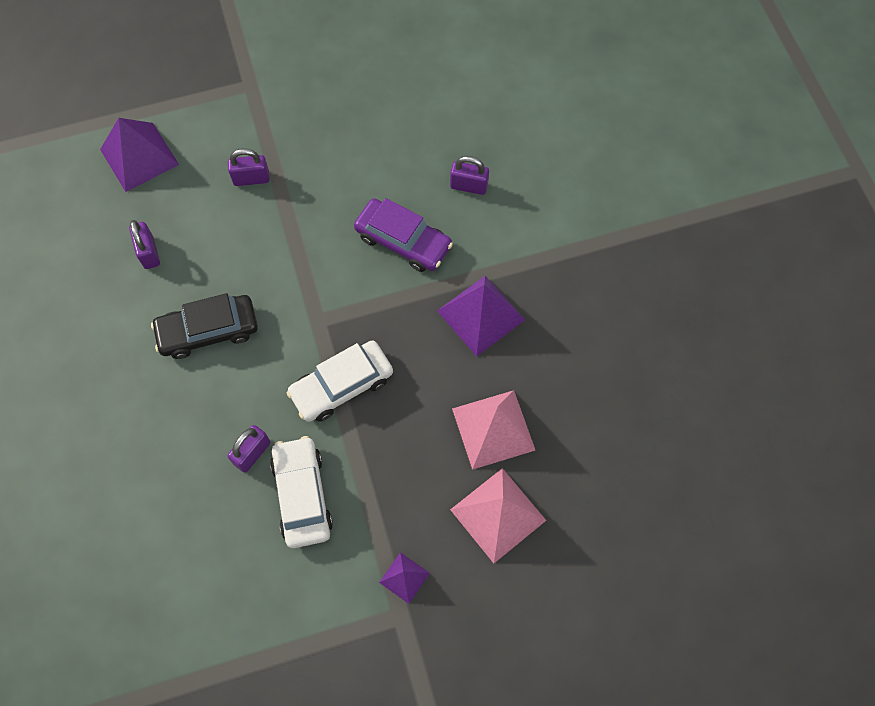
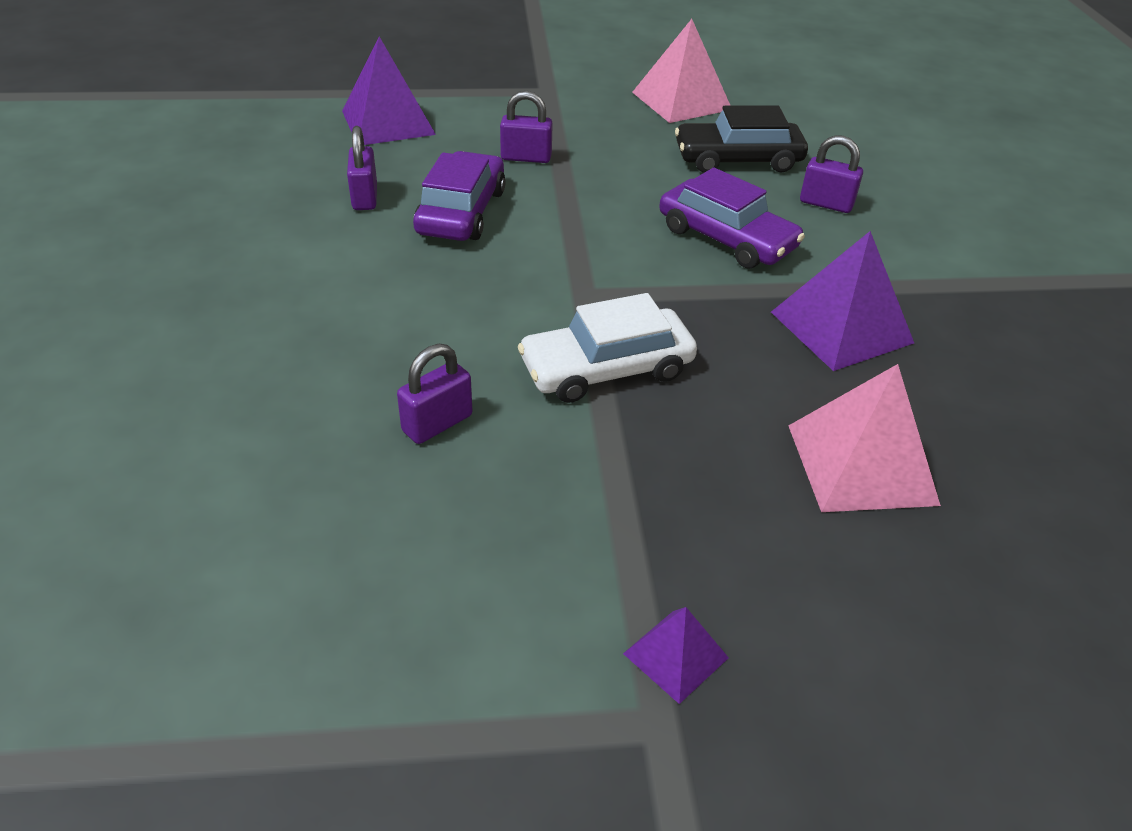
camera: 10 degrees right, 25 degrees down
(208, 331) = (417, 280): black car -> black car (738, 159)
(220, 253) = (461, 212): none -> purple car
(302, 495) = (506, 493): white car -> none
(498, 515) = (870, 588): pink pyramid -> pink pyramid (681, 101)

